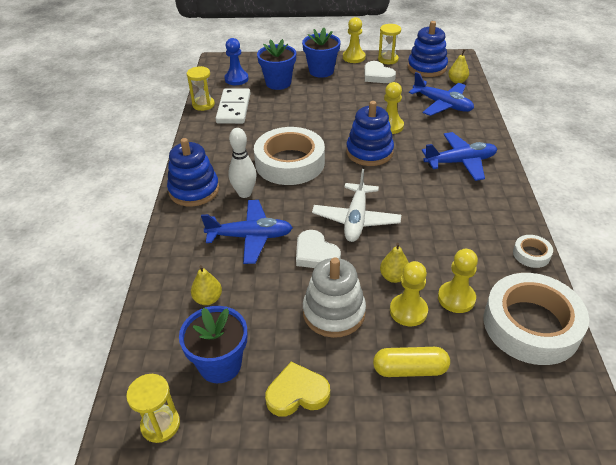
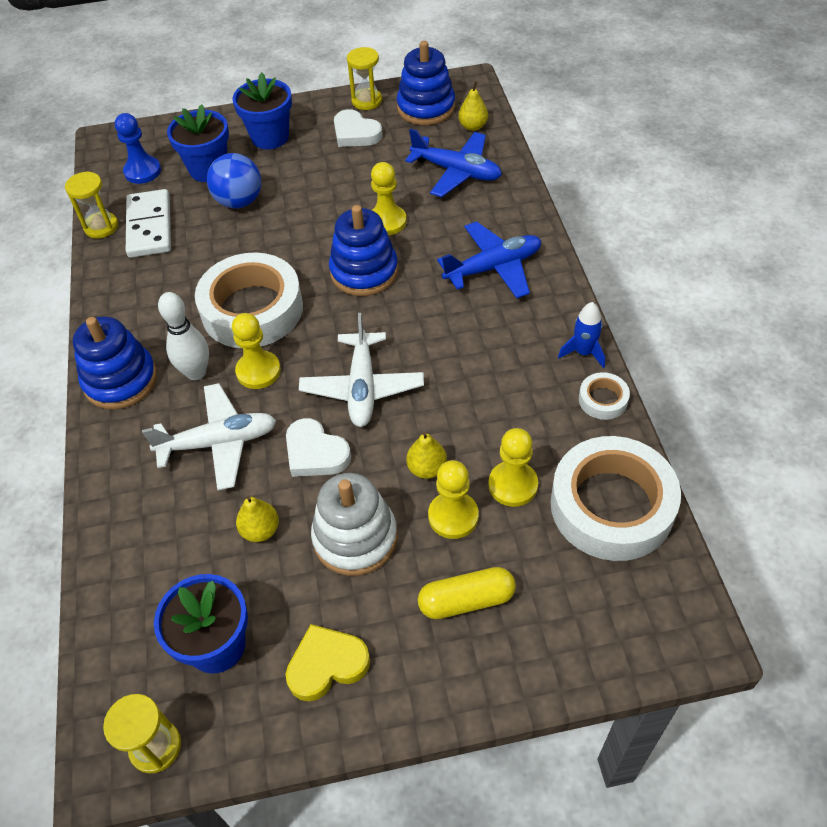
camera: 10 degrees left, 10 degrees up
(208, 299) = (179, 551): yellow pear -> yellow pear (260, 530)
(250, 237) = (218, 443): blue plane -> white plane
(294, 102) = (239, 201): none -> blue ball
(353, 57) = (315, 104): yellow pawn -> yellow pawn (258, 371)
(520, 222) = (583, 352): none -> blue rocket

